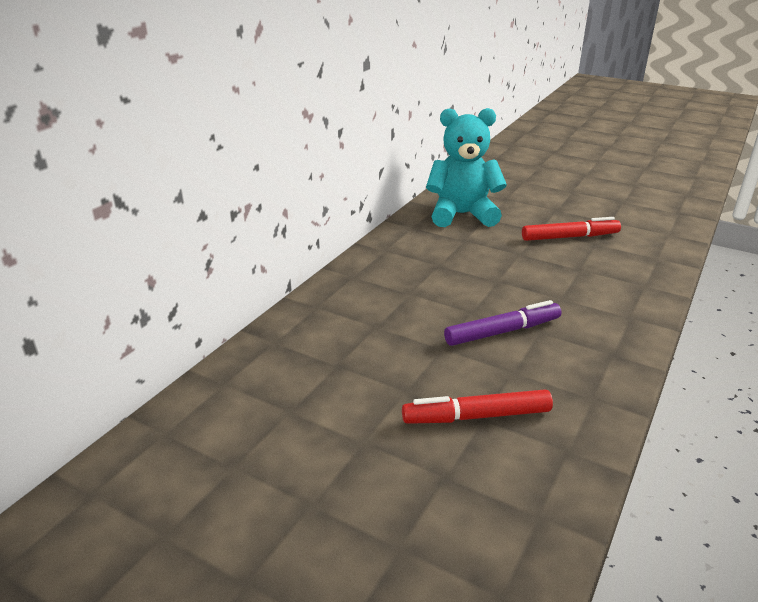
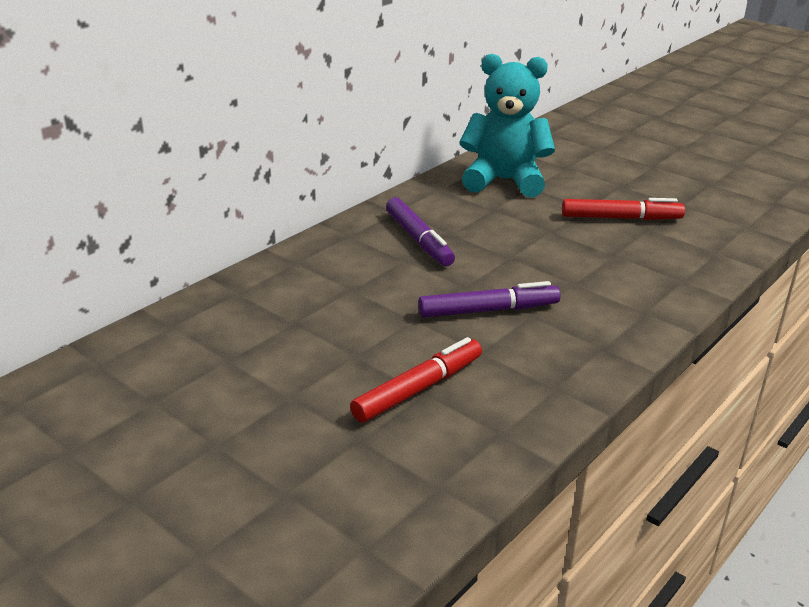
camera: 10 degrees right, 0 degrees up
(415, 274) = (419, 240): none -> purple marker
(476, 416) = (418, 389): red marker -> red marker turned 135 degrees clockwise

